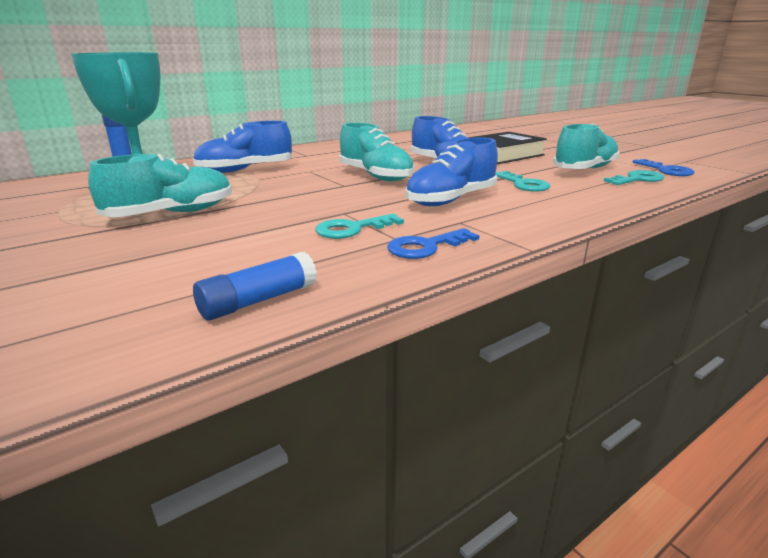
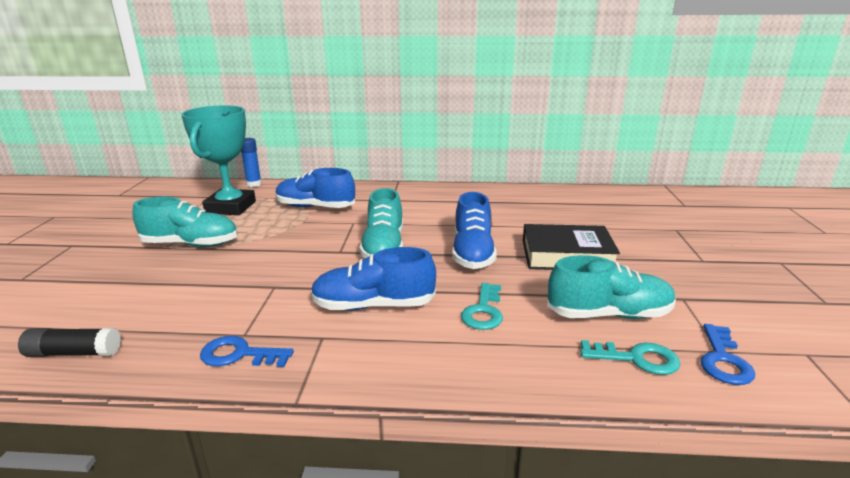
camera: 40 degrees right, 0 degrees up
(259, 301) = (74, 353): blue glue stick -> black glue stick
(352, 229) = (241, 309): turquoise key -> none

